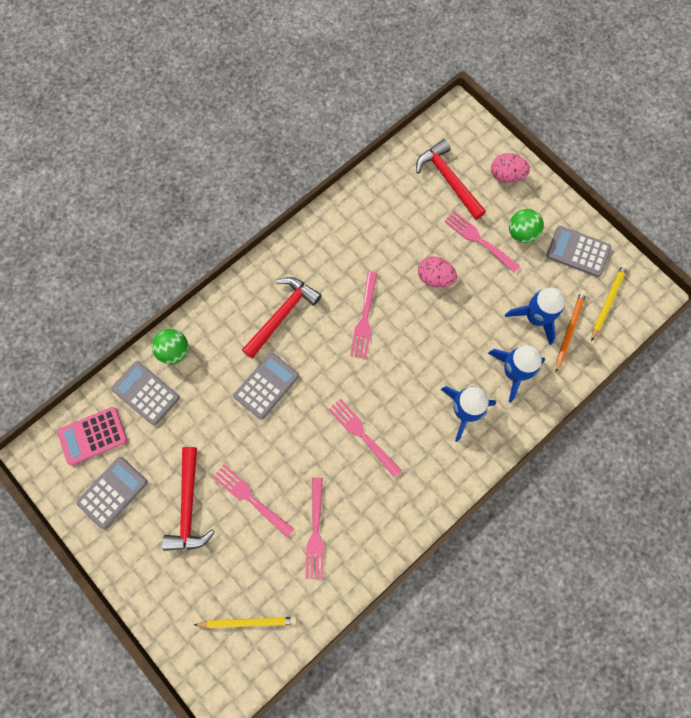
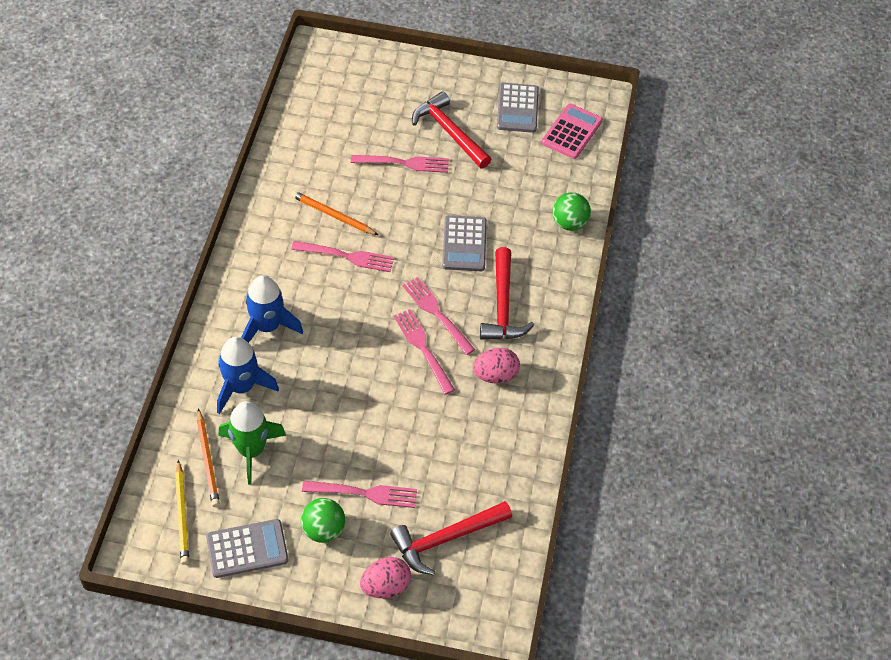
camera: 140 degrees right, 20 degrees down
(146, 393) = (560, 181): grey calculator -> none
(247, 622) = (337, 93): yellow pencil -> none
(315, 531) = (331, 171): pink fork -> pink fork (437, 314)
(345, 483) = (333, 215): none -> orange pencil
(435, 278) = (383, 426): pink egg -> pink egg (495, 375)
(448, 180) = (446, 539): red hammer -> red hammer turned 135 degrees clockwise
(535, 318) = (251, 450): blue rocket -> green rocket

